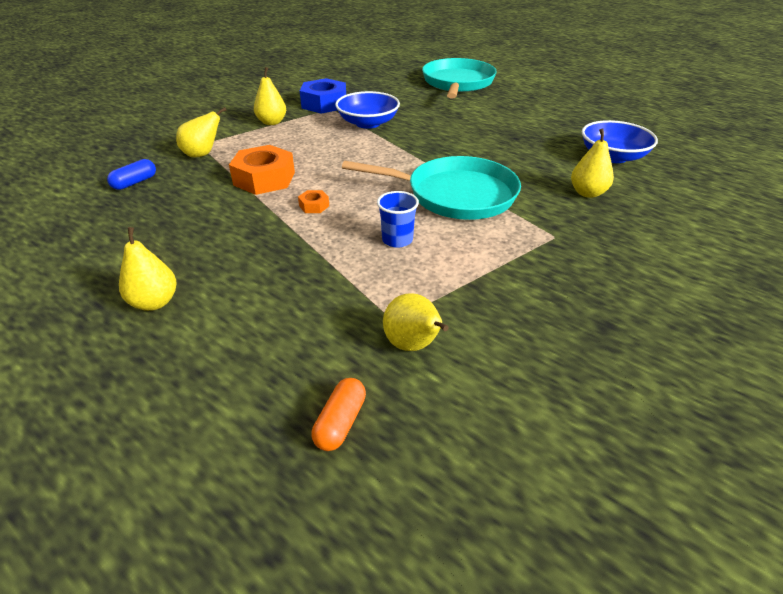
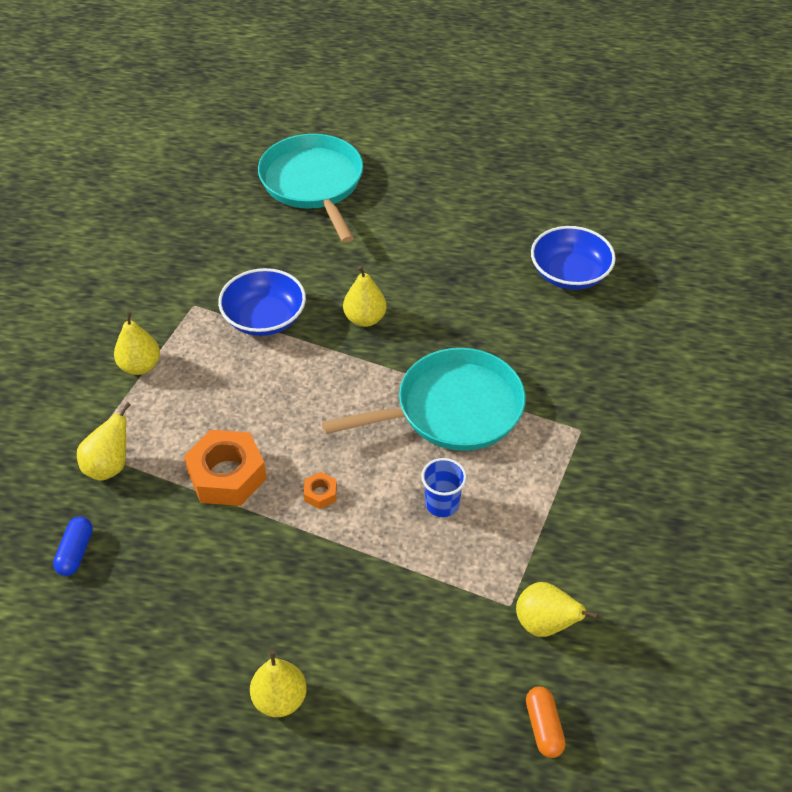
camera: 30 degrees left, 10 degrees up
(324, 104) = (175, 298): blue nut -> none
(587, 193) = (576, 348): yellow pear -> yellow pear (365, 319)

